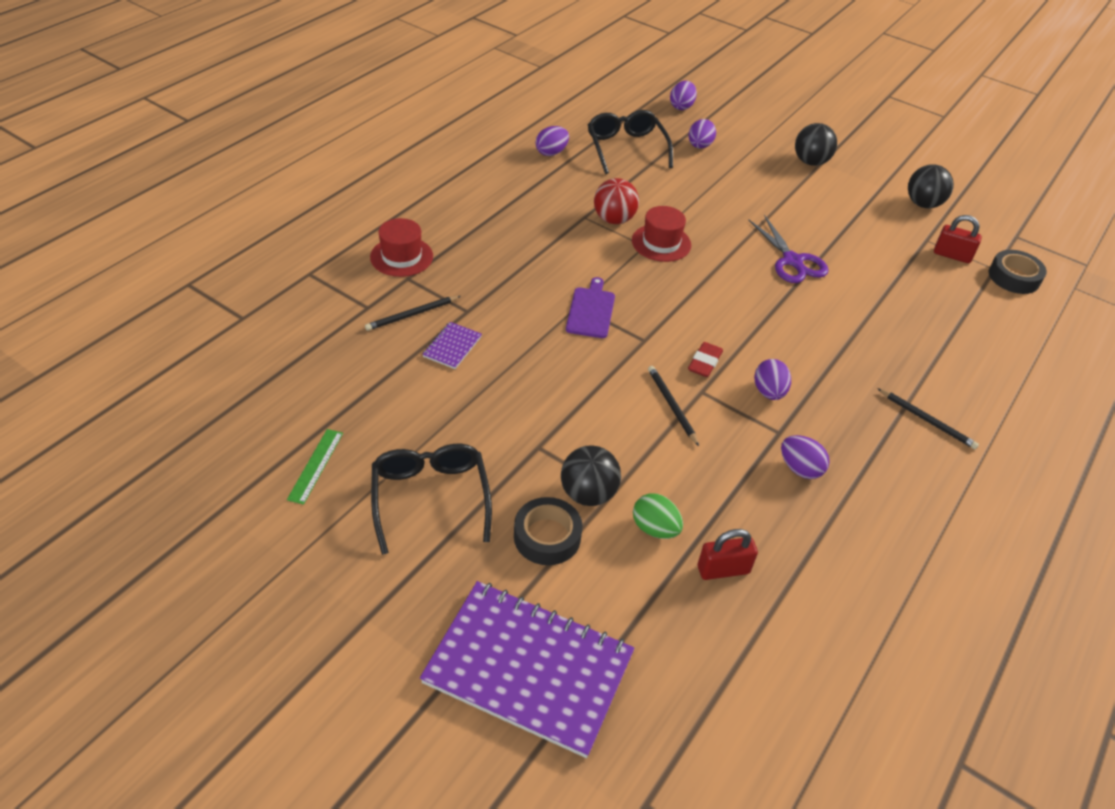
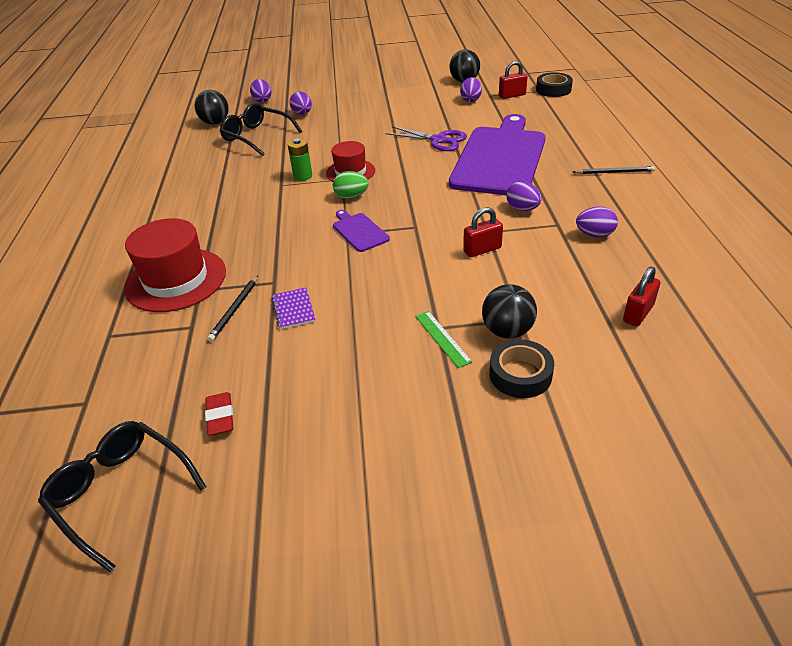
camera: 35 degrees left, 5 degrees down
(316, 465) = (295, 459): green ruler -> green ruler (442, 338)
(401, 257) = (176, 280): red hat -> red hat, size x1.65
(430, 498) = (412, 412): black glasses -> black glasses (121, 492)
(528, 669) = (627, 463): purple notebook -> none
(551, 152) = (207, 163): purple egg -> purple egg (470, 100)
(614, 219) = (303, 176): red ball -> green battery
(655, 528) = (572, 320): green egg -> green egg (351, 196)
(671, 406) = (482, 250): black pencil -> red padlock
(704, 363) = (467, 216): red eraser -> red eraser (220, 417)
(810, 162) = (378, 91): black ball -> black ball (215, 122)
(826, 323) = (500, 158): none -> purple cutting board

